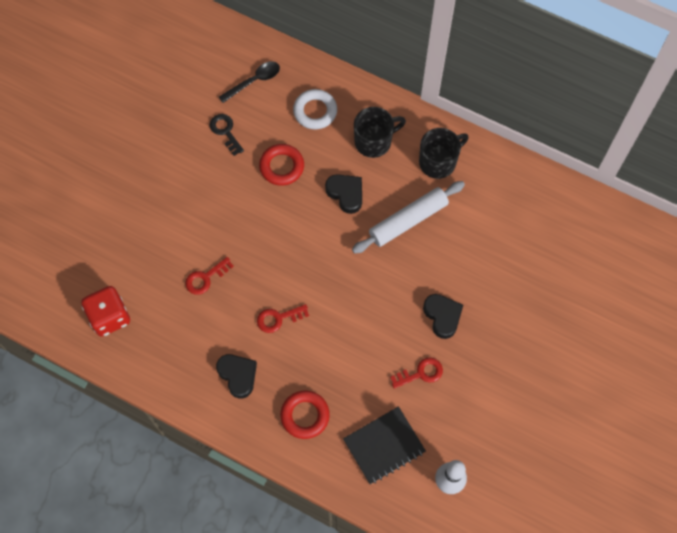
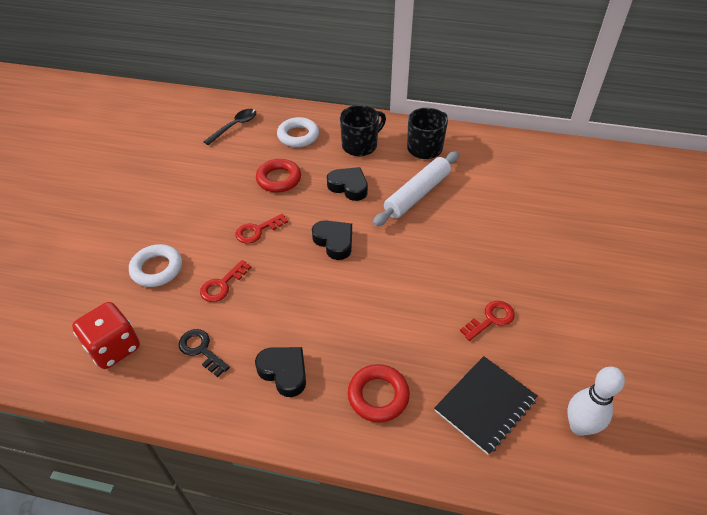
camera: 15 degrees left, 20 degrees down
(153, 246) = (157, 269): none -> white ring
(225, 131) = (216, 164): black key -> black key (201, 350)
(278, 318) = (314, 304): red key -> red key (257, 231)
(442, 316) = (488, 263): black heart -> black heart (334, 242)

